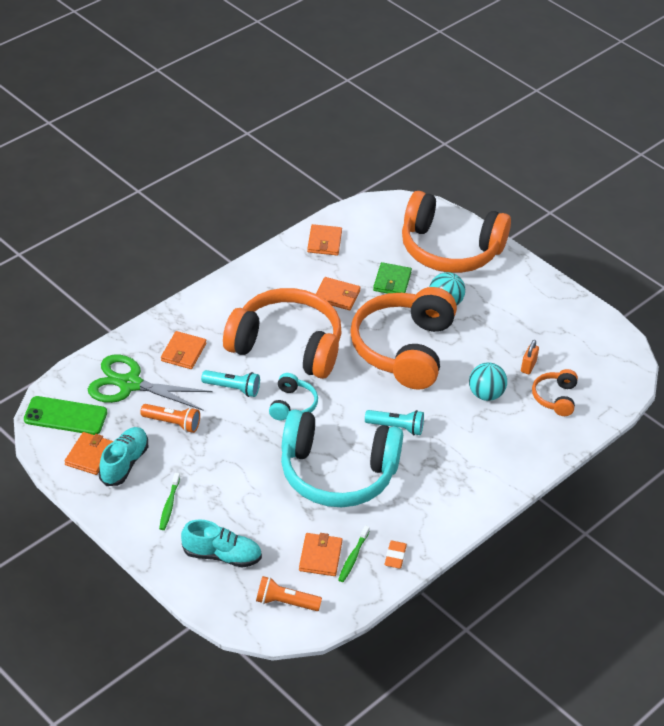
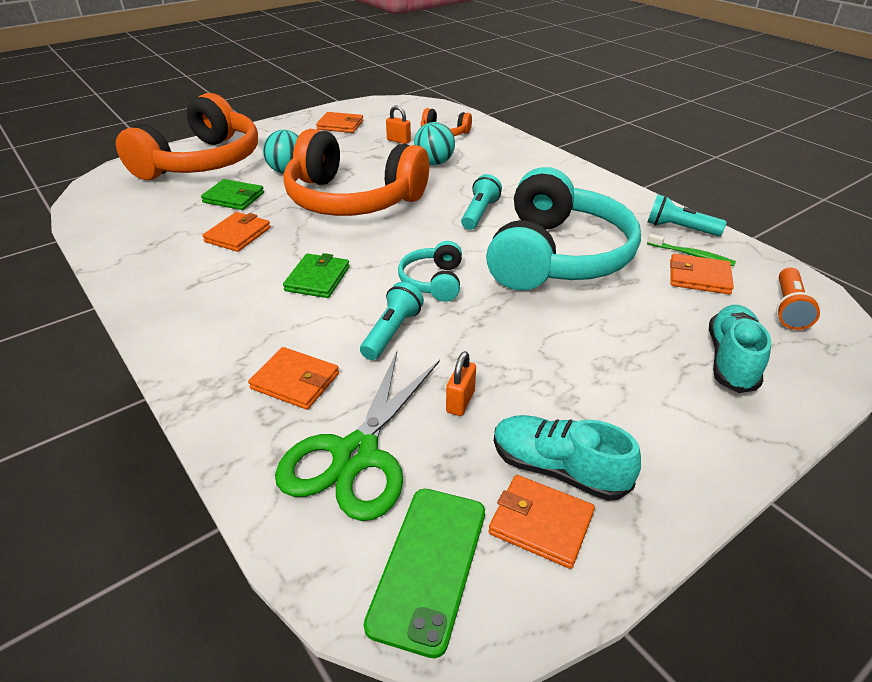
camera: 80 degrees left, 5 degrees down
(169, 505) = (646, 413): green toothbrush -> none
(172, 423) = (460, 401): orange flashlight -> orange padlock
(287, 346) = (317, 279): orange headphones -> green wallet
(292, 405) = (433, 281): turquoise headphones -> turquoise headphones turned 105 degrees counterclockwise
(324, 242) = (127, 237): orange wallet -> orange wallet (340, 125)
(395, 556) = (679, 228): orange eraser -> turquoise flashlight

